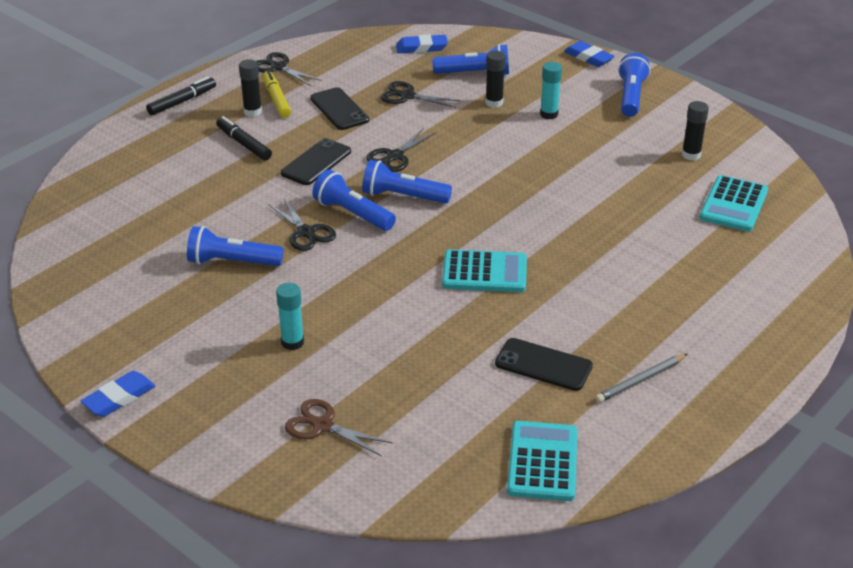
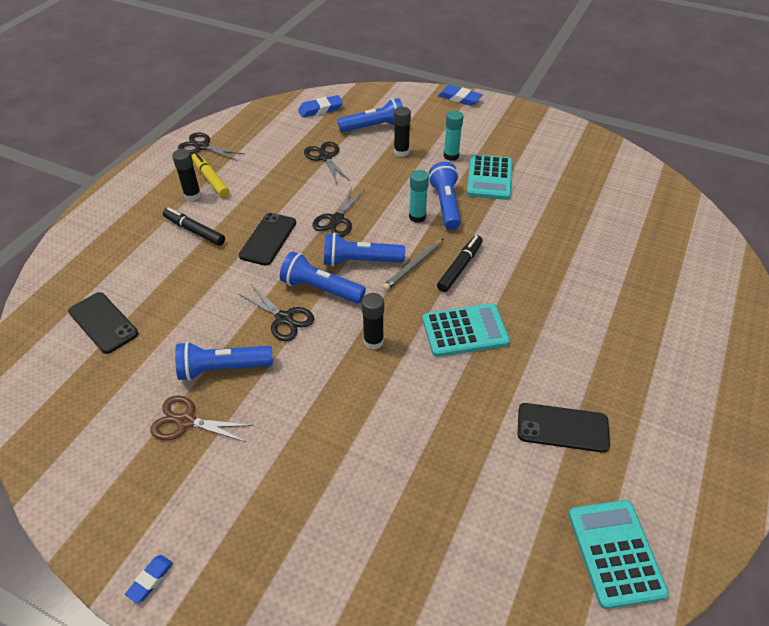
camera: 15 degrees left, 10 degrees up
(119, 398) = (150, 579): blue eraser -> blue eraser, size x0.61
(182, 101) = (123, 195): black marker -> black marker (459, 267)
(292, 342) = (314, 457): turquoise glue stick -> turquoise glue stick (417, 217)
(322, 426) = (381, 562): brown scissors -> brown scissors (186, 421)
(339, 109) = (271, 180): black phone -> black phone (103, 322)
(407, 96) = (325, 157): black scissors -> black scissors turned 60 degrees clockwise
(631, 96) = (509, 128): blue flashlight -> blue flashlight (445, 204)
(640, 380) = (656, 425): grey pencil -> grey pencil (413, 266)
(691, 155) = (581, 175): black glue stick -> black glue stick (373, 341)
(734, 205) = (638, 217): turquoise calculator -> turquoise calculator (489, 178)

